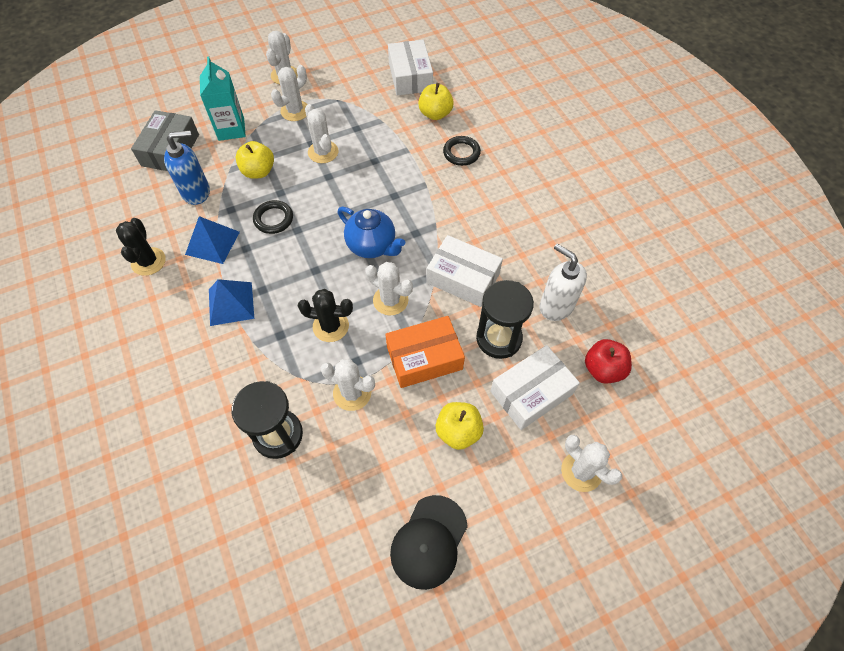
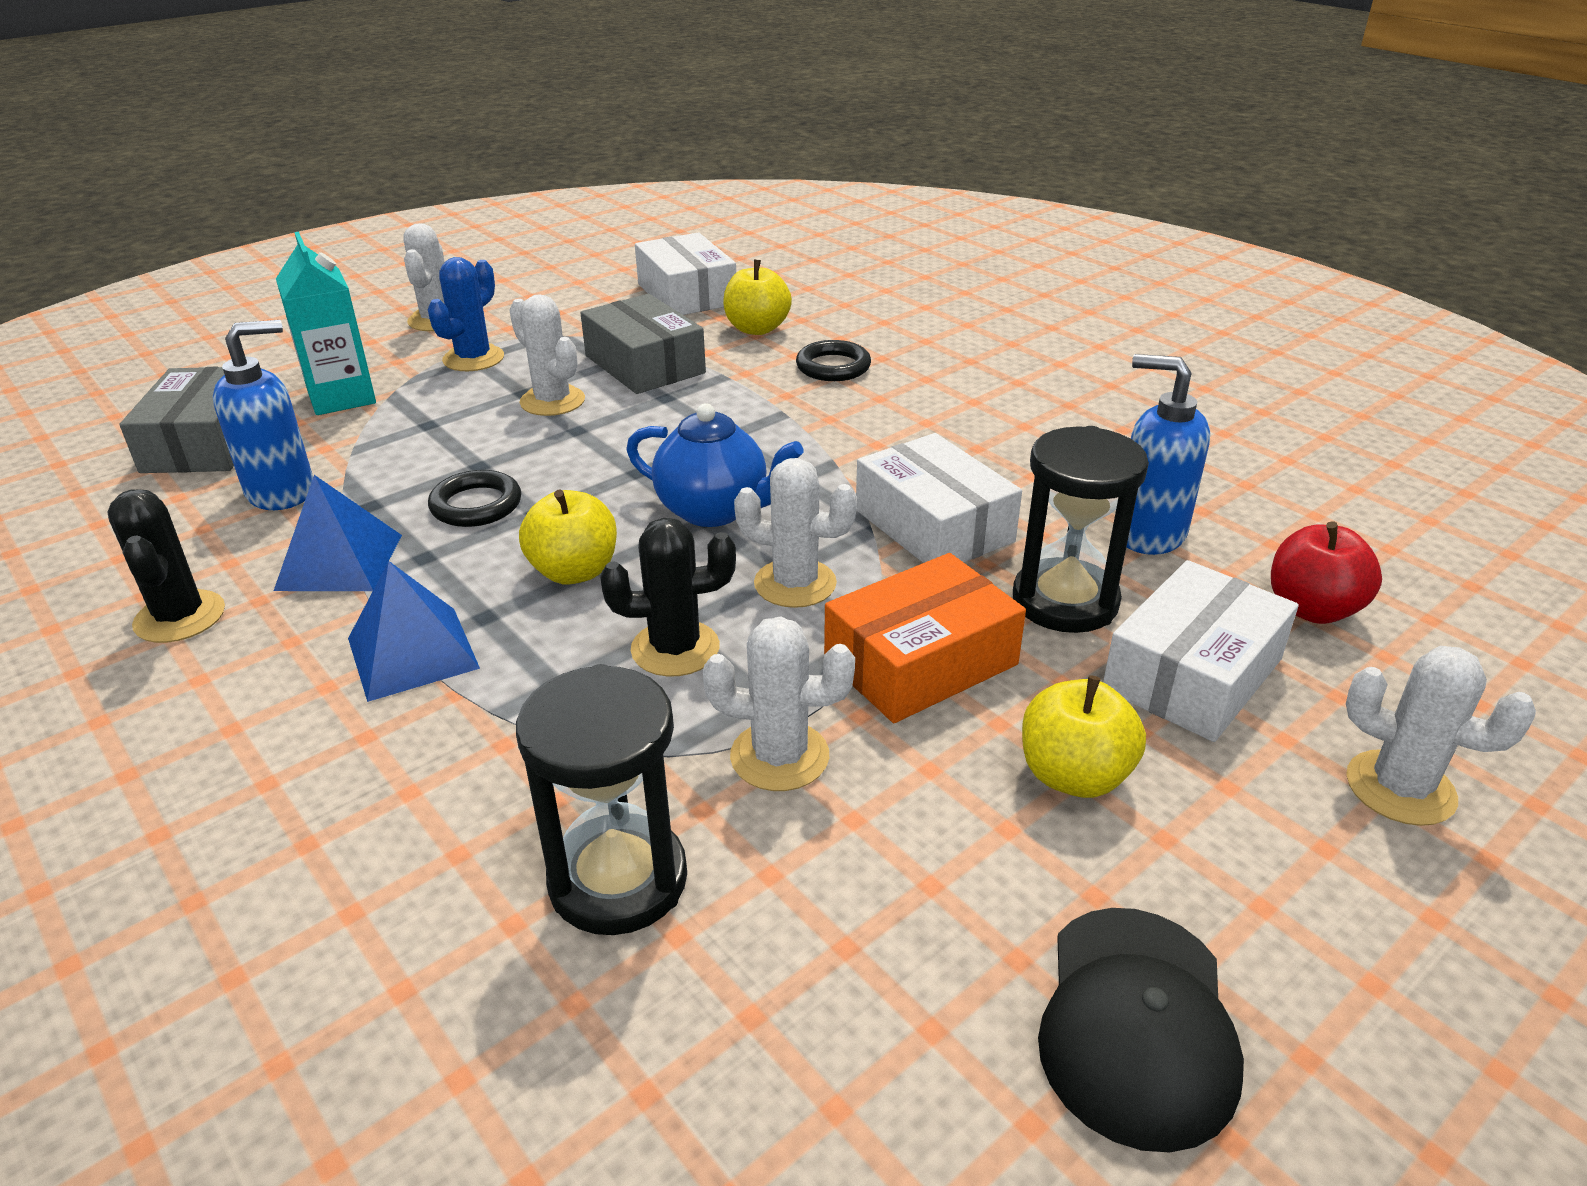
camera: 15 degrees left, 25 degrees down
(258, 171) = (420, 444): yellow apple -> yellow apple (574, 571)
(295, 111) = (473, 359): white cactus -> blue cactus
(373, 132) = (645, 364): none -> grey box
(463, 278) = (933, 526): white box -> white box turned 45 degrees clockwise
(556, 306) = (1148, 534): white soap dispenser -> blue soap dispenser

